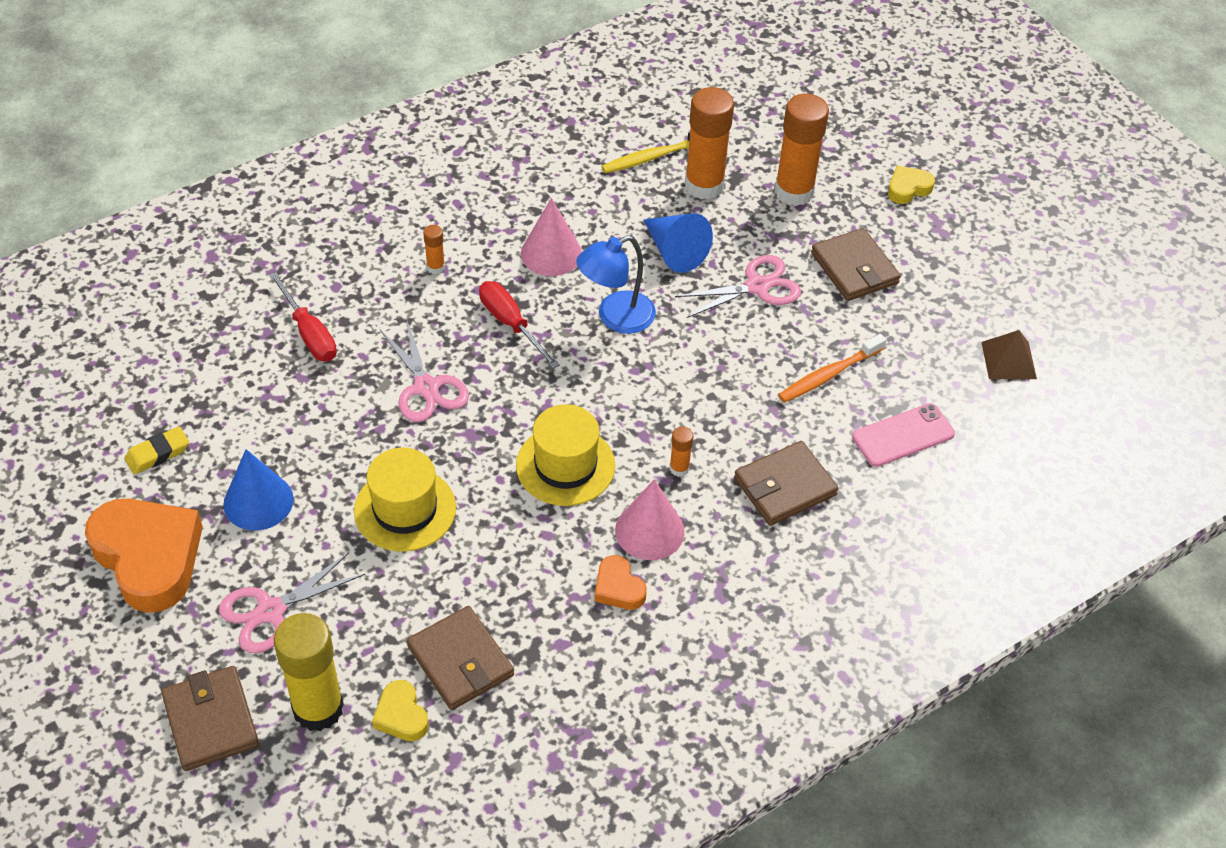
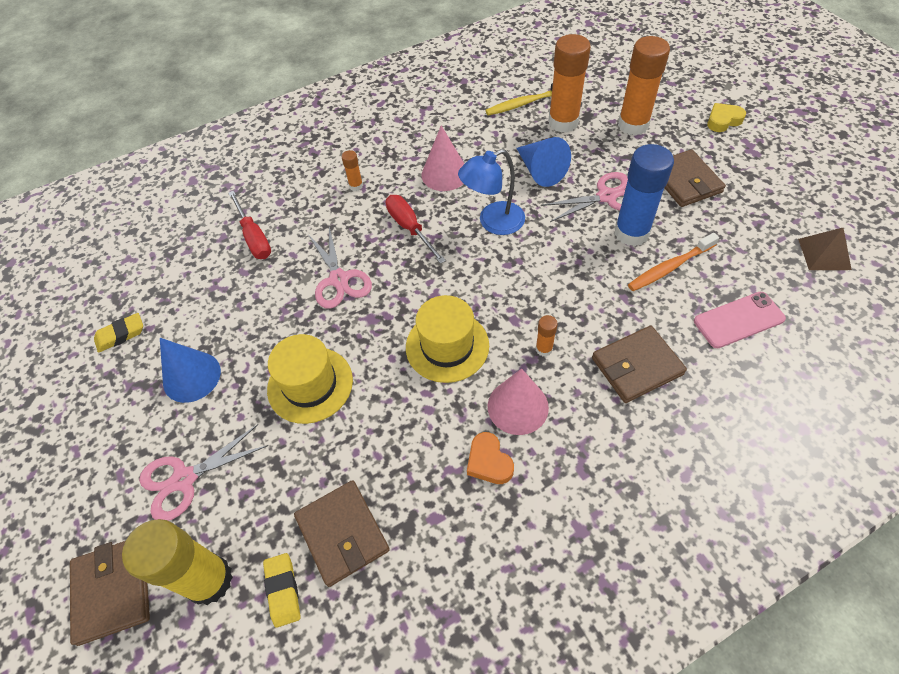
camera: 10 degrees right, 5 degrees up
(149, 558) = (94, 426): orange heart -> none
(401, 715) = (283, 590): yellow heart -> yellow eraser
(785, 333) = (631, 233): none -> blue glue stick

